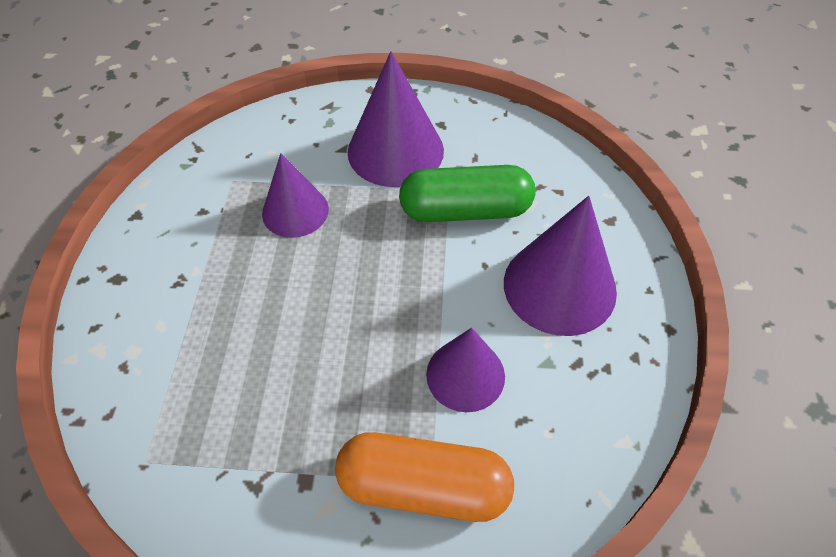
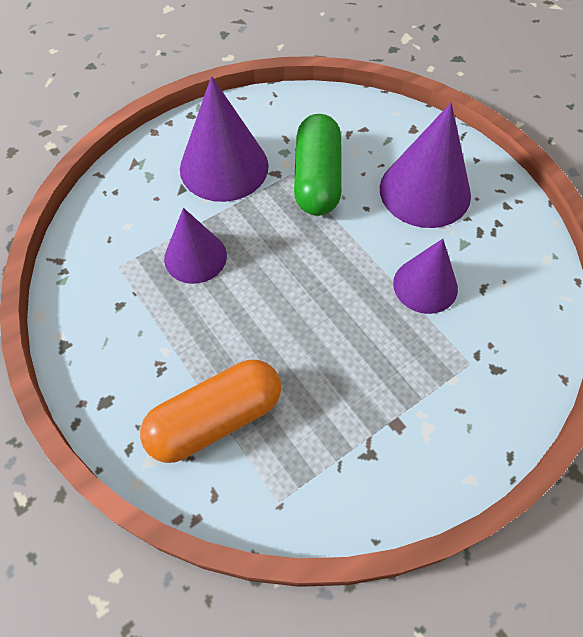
camera: 40 degrees left, 5 degrees up
(424, 486) = (469, 369): orange capsule -> orange capsule (215, 419)
(465, 210) = (317, 179): green capsule -> green capsule turned 45 degrees counterclockwise

